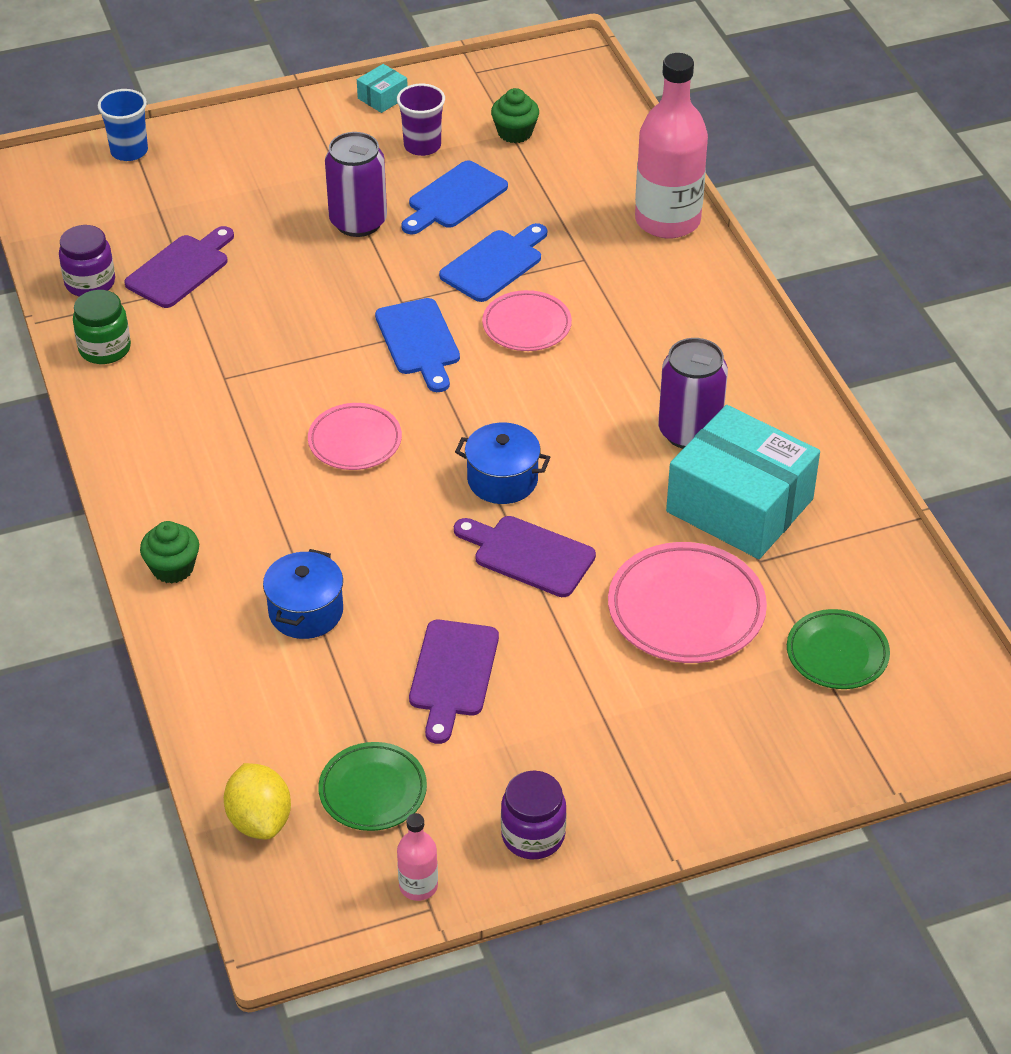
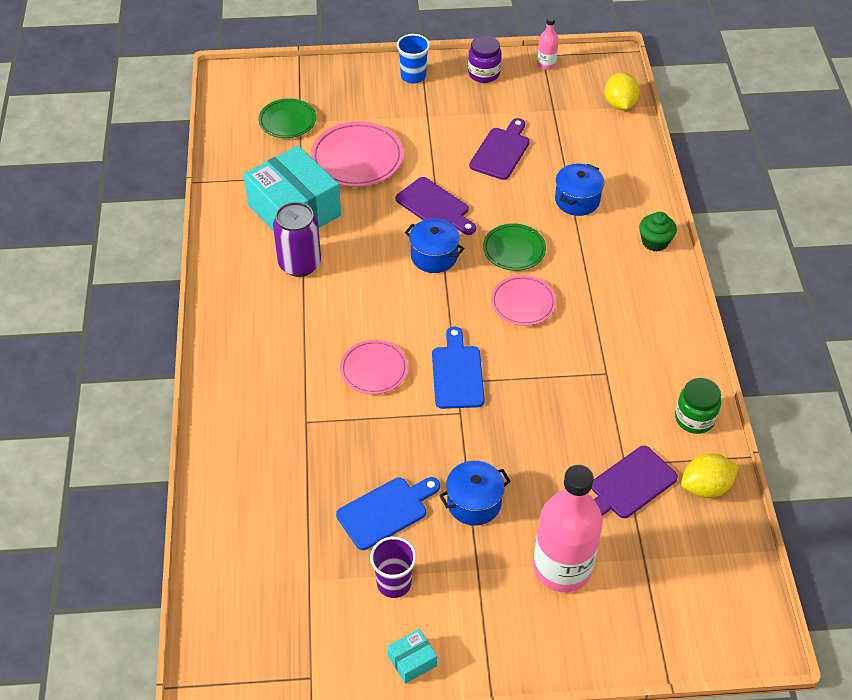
camera: 165 degrees left, 5 degrees up
(90, 283) = (705, 487): purple jar -> yellow lemon
(129, 151) = (667, 643): blue cup -> blue cup (413, 76)
(358, 222) = (474, 503): purple can -> blue pot
(373, 791) = (559, 106): green plate -> green plate (514, 250)
(495, 264) = (377, 433): blue cutting board -> none
(515, 133) = (305, 580): green cupcake -> none
(667, 220) = (223, 445): pink bottle -> pink bottle (562, 568)

